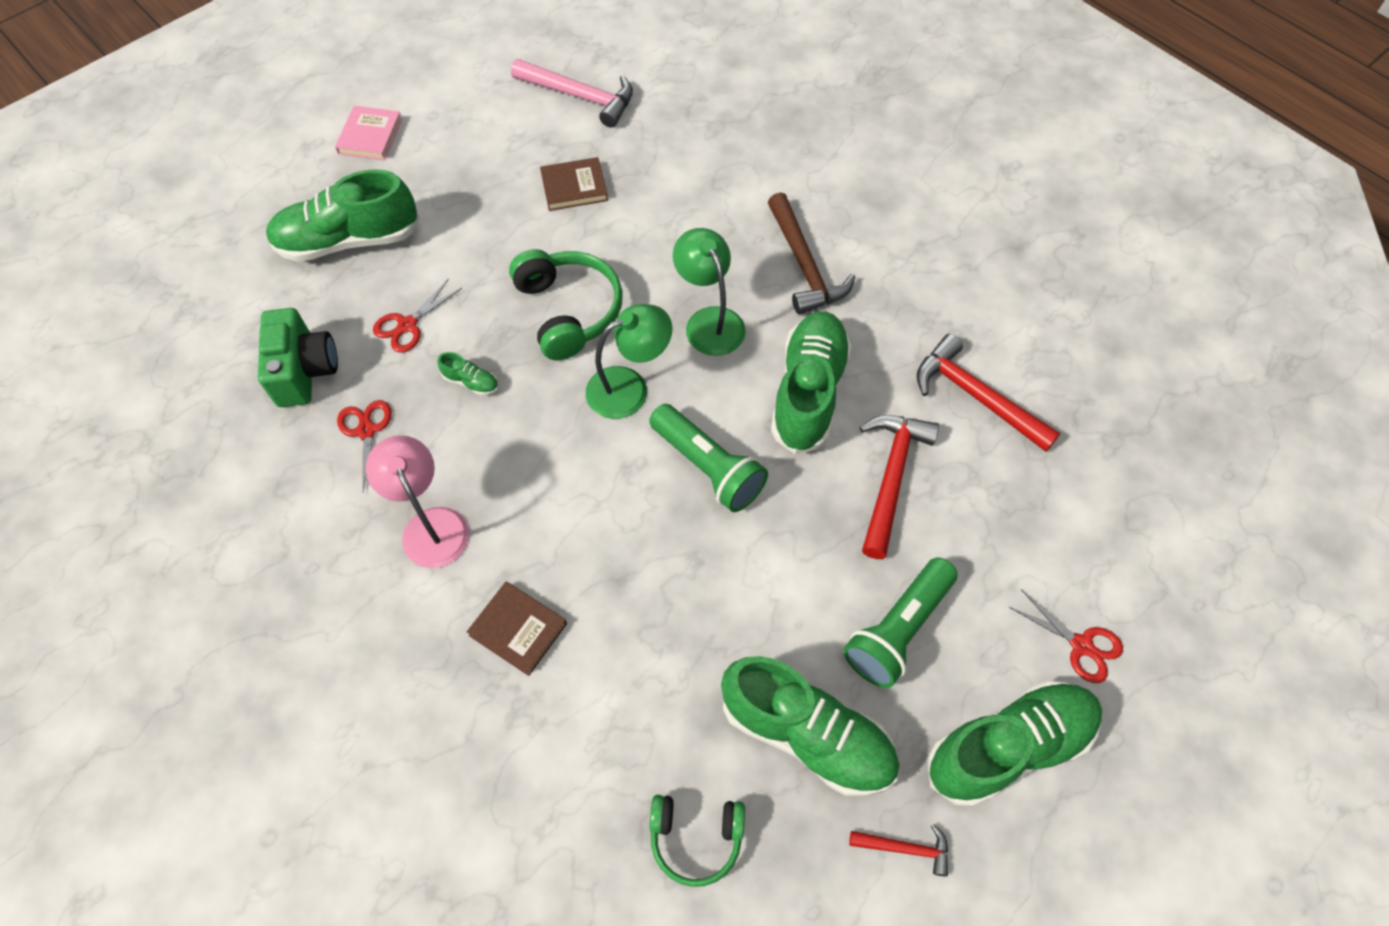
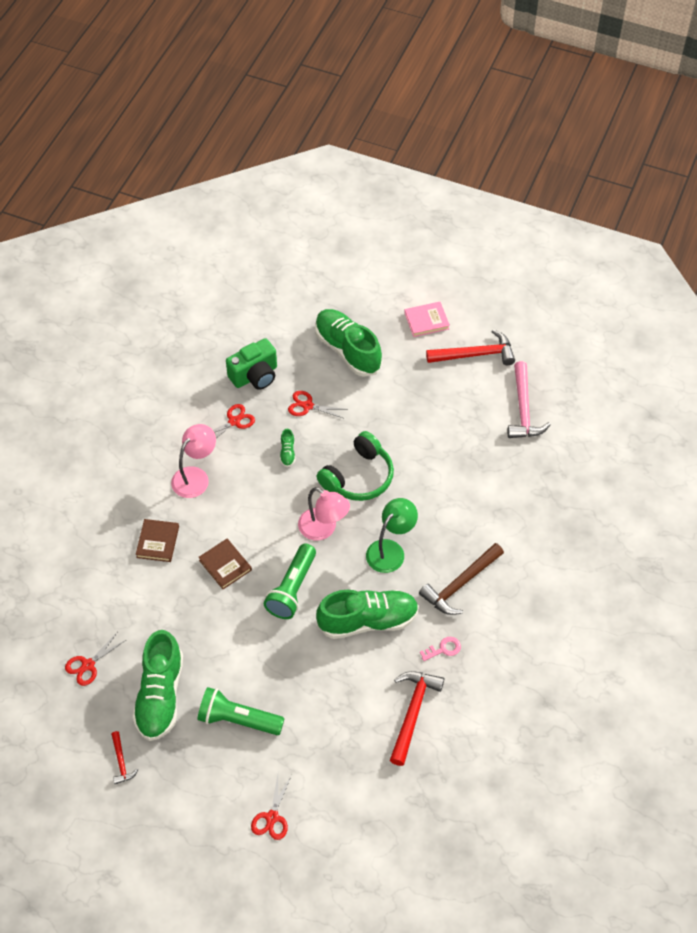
camera: 65 degrees right, 5 degrees down
(574, 187) = (449, 439): brown book -> brown book (225, 565)
(629, 387) = (323, 529): green lamp -> pink lamp
(696, 838) = (88, 665): green headphones -> red scissors
(891, 477) = (332, 684): red hammer -> red hammer (475, 354)
(893, 323) = (443, 649): none -> pink key
(1008, 747) = (195, 796): green shoe -> none

